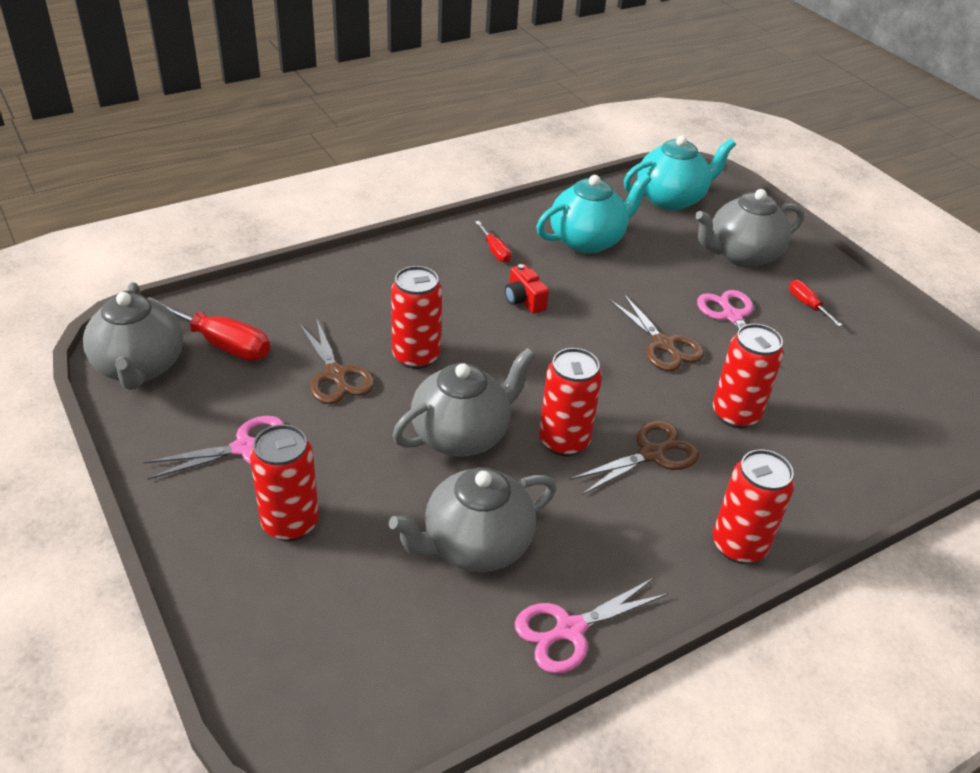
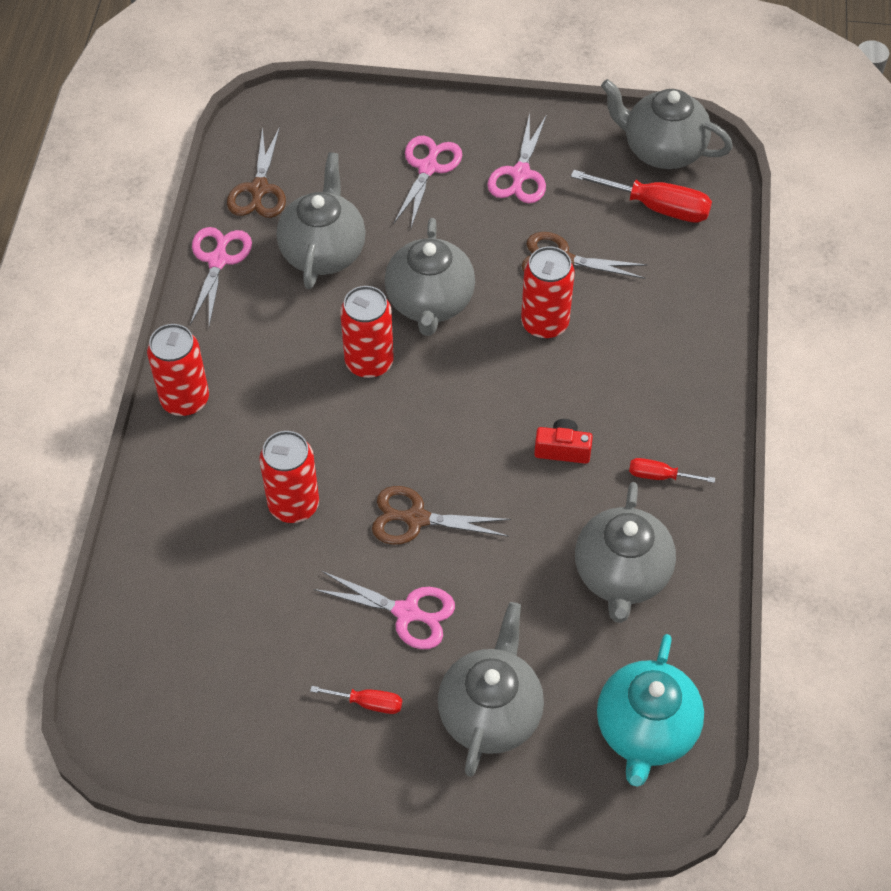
camera: 130 degrees right, 15 degrees up
(222, 344) = (657, 207): red screwdriver -> red screwdriver turned 135 degrees counterclockwise
(290, 523) = (428, 168): red can -> pink scissors
(587, 240) = (621, 575): turquoise teapot -> grey teapot
(651, 454) = (307, 410): brown scissors -> brown scissors (259, 189)

